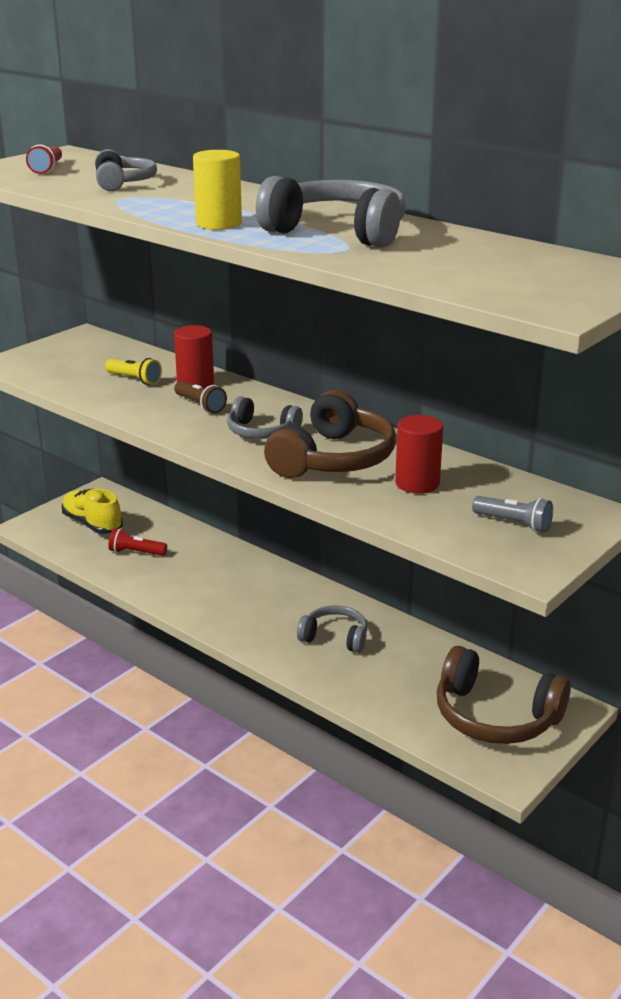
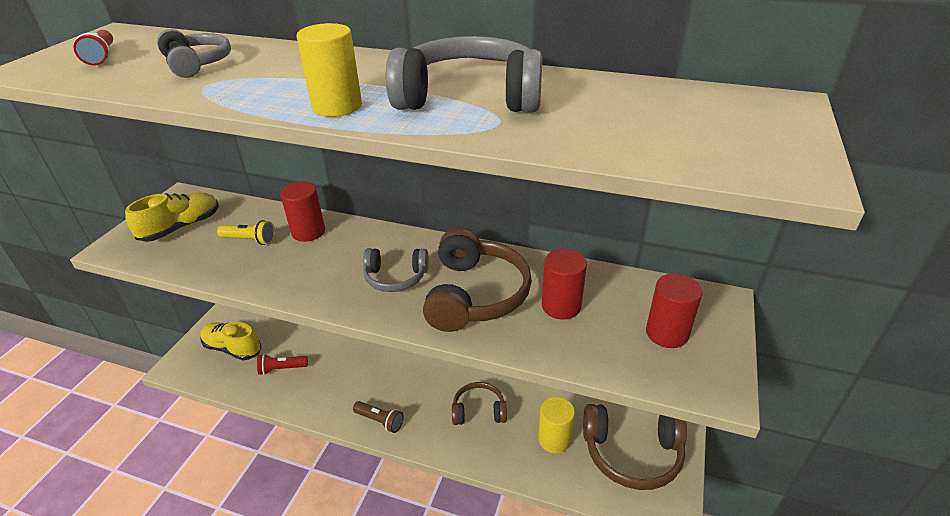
camera: 20 degrees left, 10 degrees up
(74, 359) = (181, 227): none -> yellow shoe
(200, 405) = (325, 258): brown flashlight -> brown flashlight (380, 421)
(335, 637) = (478, 410): grey headphones -> brown headphones
(408, 682) = (554, 439): none -> yellow cylinder
(514, 523) = (667, 333): grey flashlight -> red cylinder

